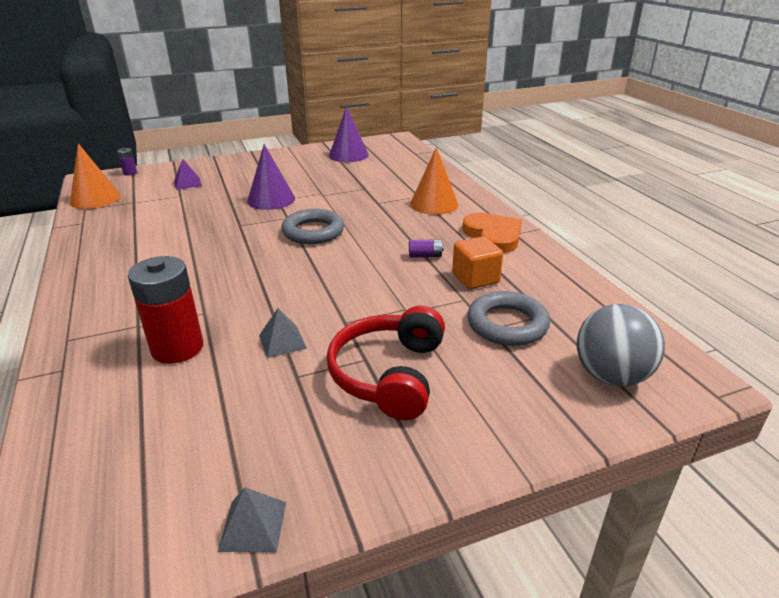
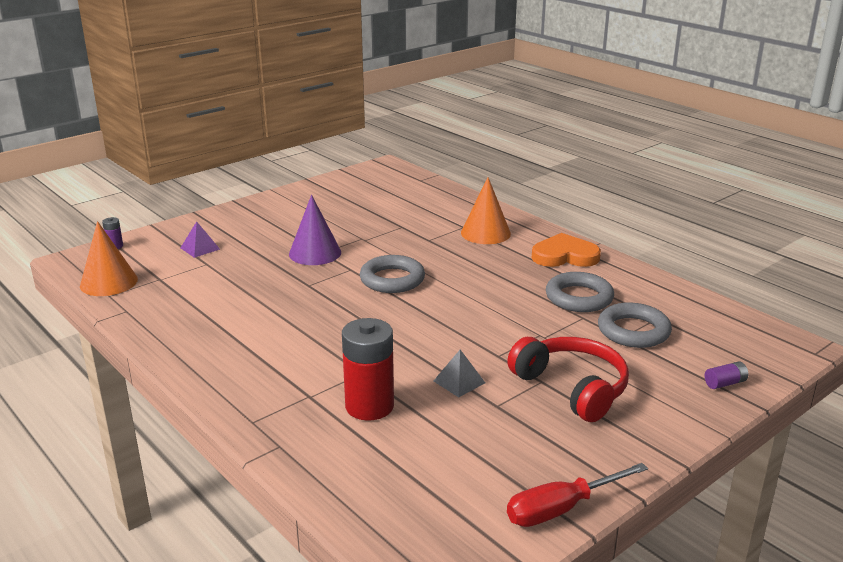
camera: 20 degrees left, 5 degrees down
(253, 526) = (561, 509): grey pyramid -> red screwdriver
(348, 155) = (351, 191): purple cone -> none
(389, 374) = (571, 388): red headphones -> red headphones turned 150 degrees clockwise
(425, 256) = (519, 285): purple battery -> purple battery (725, 383)
(475, 278) = (579, 297): orange cube -> grey ring
(493, 235) = (564, 256): orange heart -> orange heart turned 45 degrees counterclockwise
(611, 376) = (736, 354): grey ball -> none

